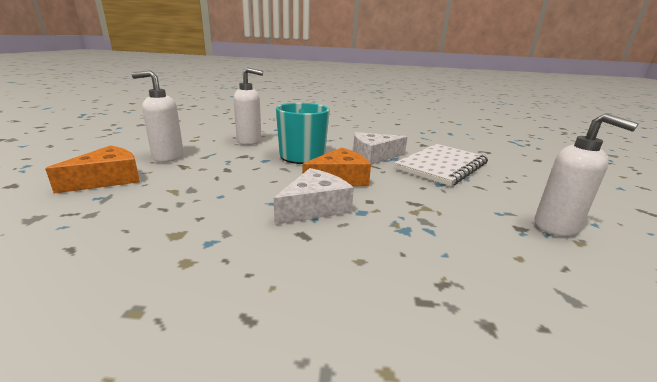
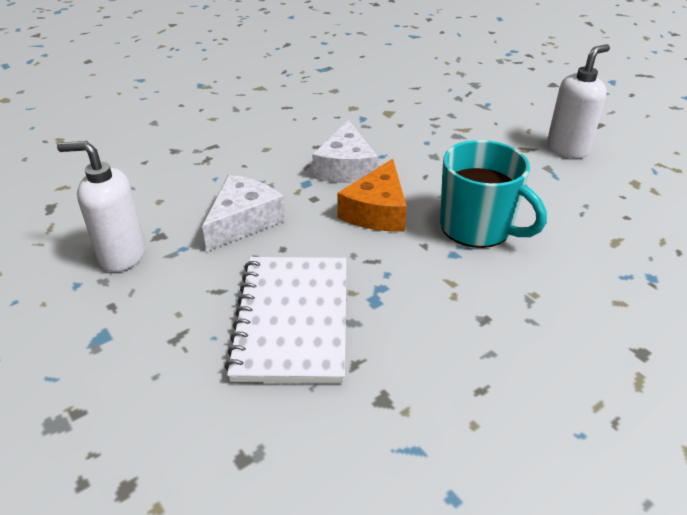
camera: 140 degrees right, 15 degrees up
(107, 179) = (526, 112): orange cheese -> none
(249, 141) = (589, 219): white soap dispenser -> none
(374, 156) = (404, 286): white cheese -> white cheese (243, 221)

